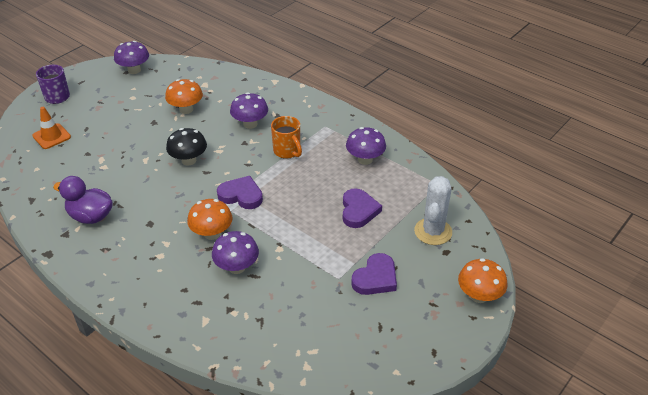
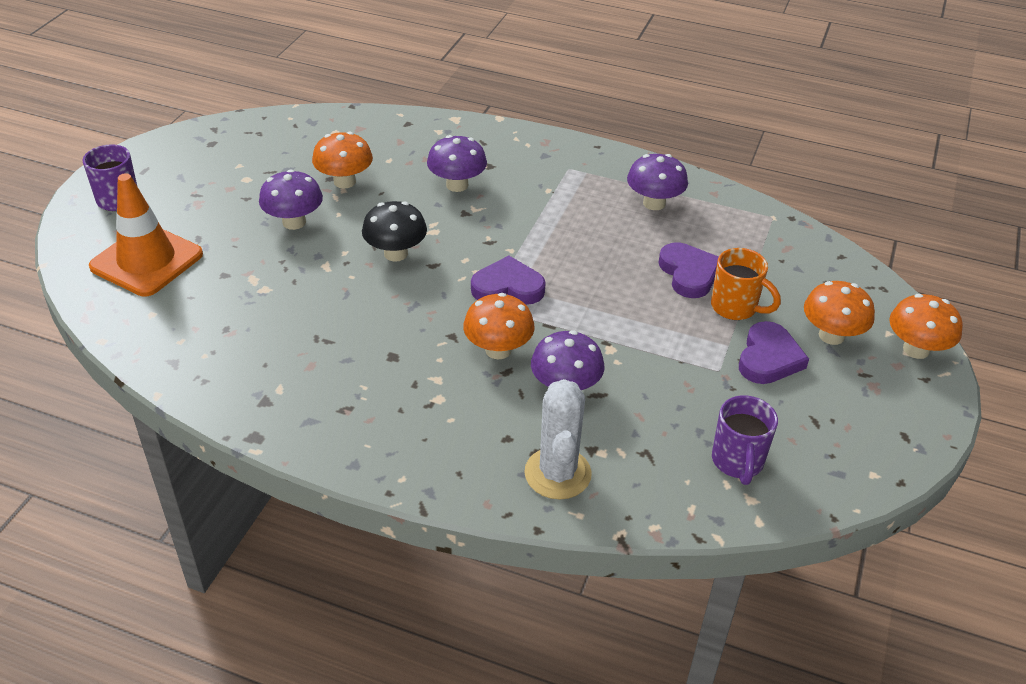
camera: 20 degrees left, 0 degrees up
(51, 136) = (146, 261): orange traffic cone -> orange traffic cone, size x1.68
(91, 216) = (291, 366): purple duck -> none
(134, 70) = (223, 138): purple mushroom -> purple mushroom (294, 222)
(287, 151) = (537, 213): orange mug -> orange mug (735, 308)
(313, 340) = (737, 462): none -> purple mug
(427, 273) = (831, 335): none -> orange mushroom
(433, 231) = (805, 280): white cactus -> white cactus (557, 473)

